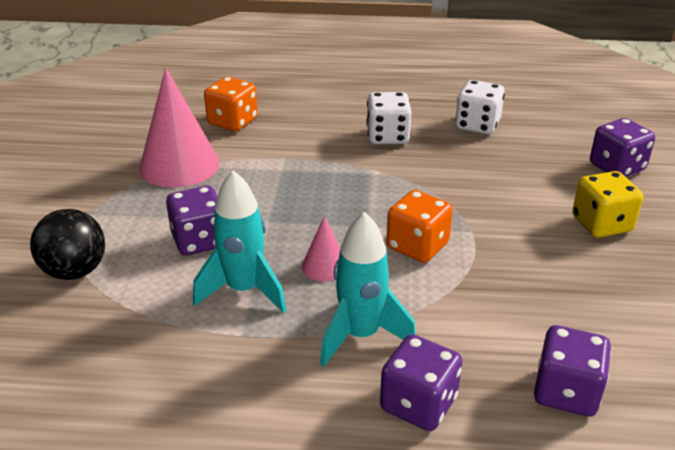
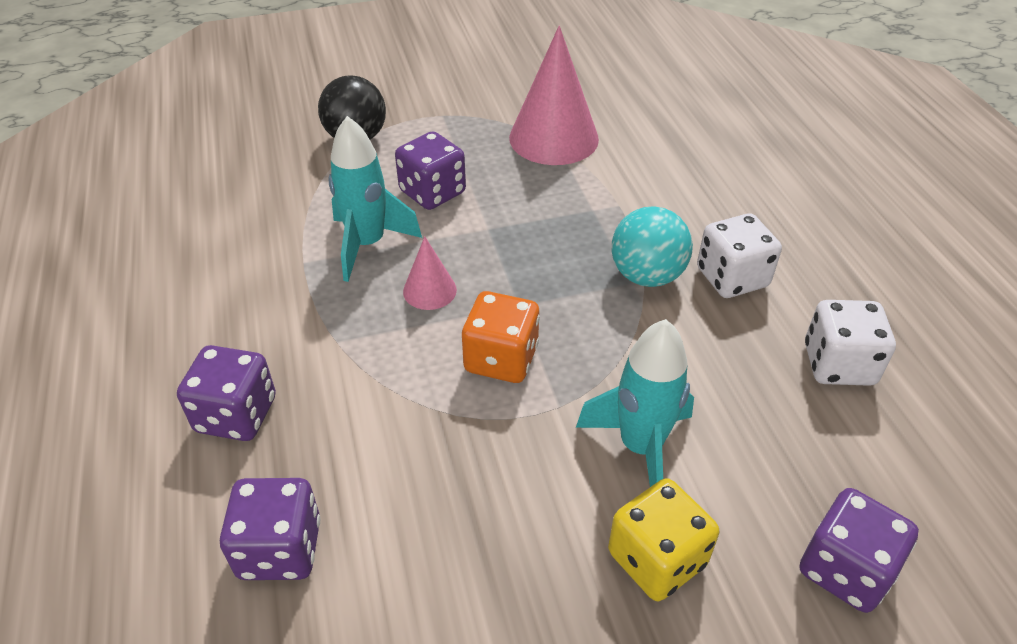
camera: 70 degrees right, 10 degrees up
(232, 122) = (665, 145): orange dice -> none
(361, 335) = (326, 346): turquoise rocket -> turquoise rocket (640, 447)
(367, 166) = (646, 275): none -> turquoise ball

